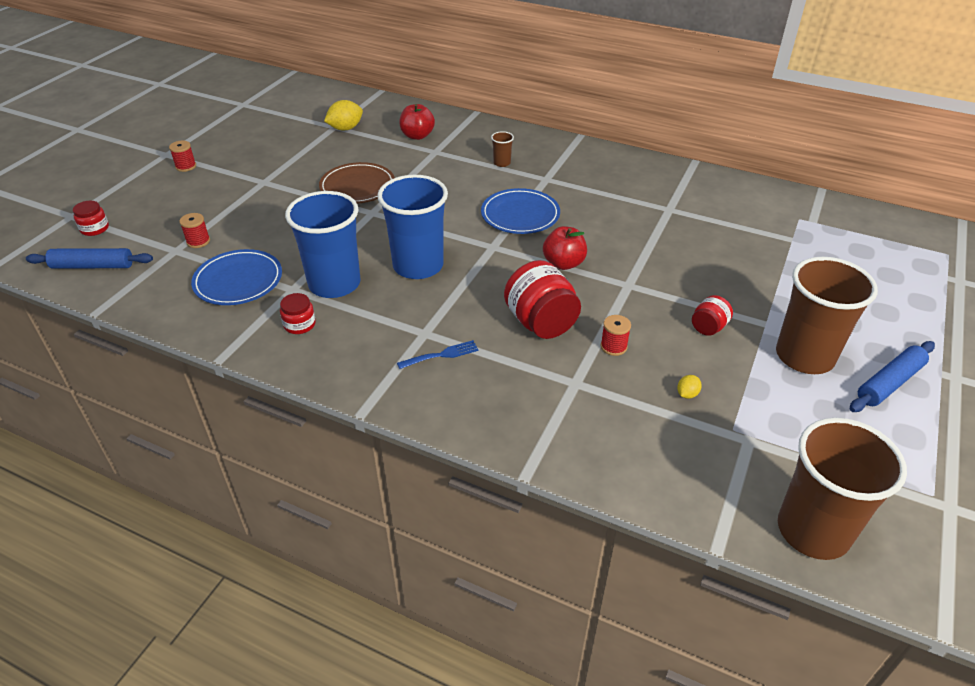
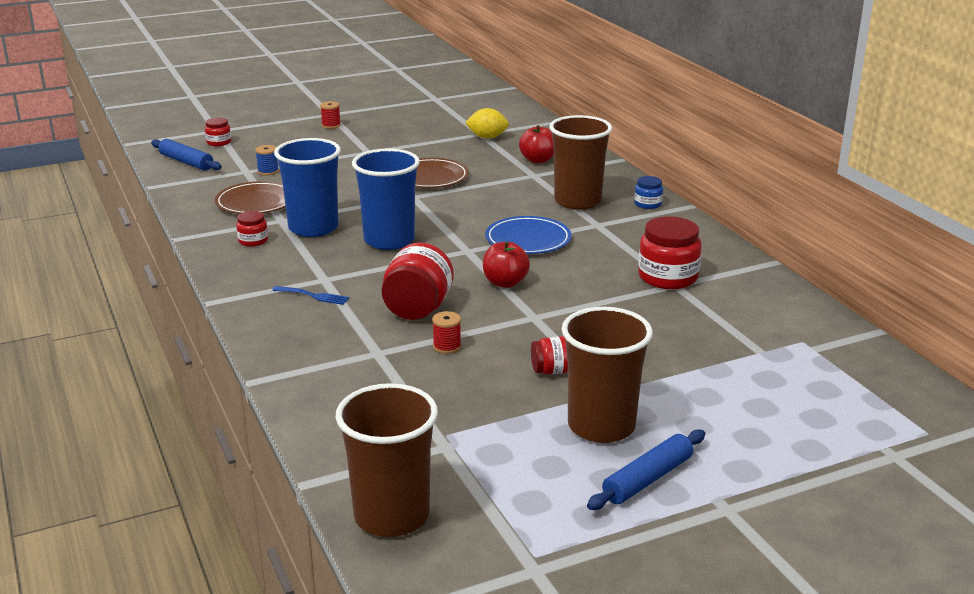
camera: 40 degrees right, 15 degrees down
(198, 241) = (268, 171): red spool -> blue spool
(238, 281) = (256, 202): blue plate -> brown plate
(502, 163) = (577, 201): brown cup -> brown cup, size x2.46
(551, 145) = (648, 204): none -> blue jar
(656, 204) = (667, 277): none -> red jar
(687, 394) = (450, 399): yellow lemon -> none
(889, 383) = (647, 479): blue rolling pin -> blue rolling pin turned 45 degrees counterclockwise

